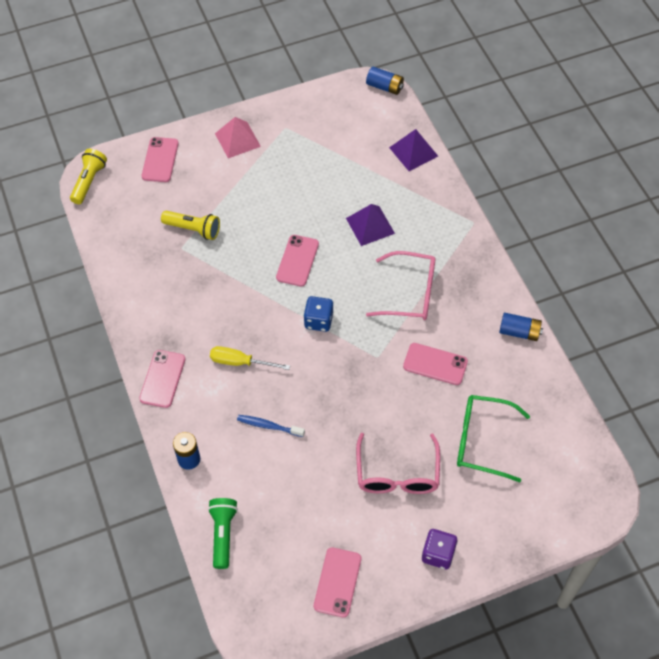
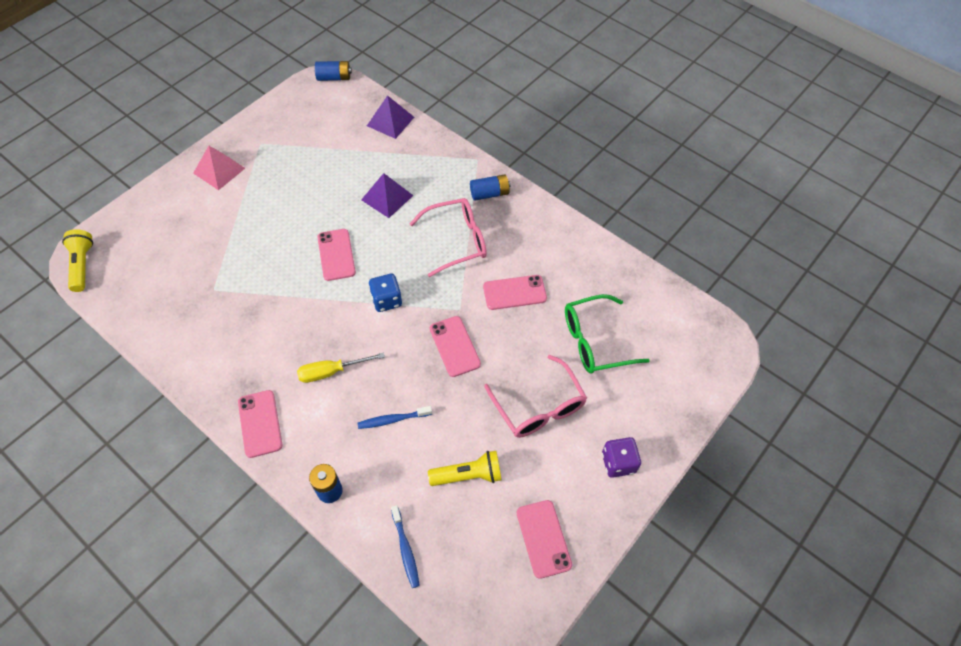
camera: 30 degrees left, 0 degrees up
(160, 160) = (149, 217): pink phone -> pink phone (454, 346)
(193, 229) = (217, 267): yellow flashlight -> yellow flashlight (468, 475)
(223, 534) = (405, 549): green flashlight -> blue toothbrush
(519, 332) = (569, 234): blue battery -> blue battery (489, 194)

